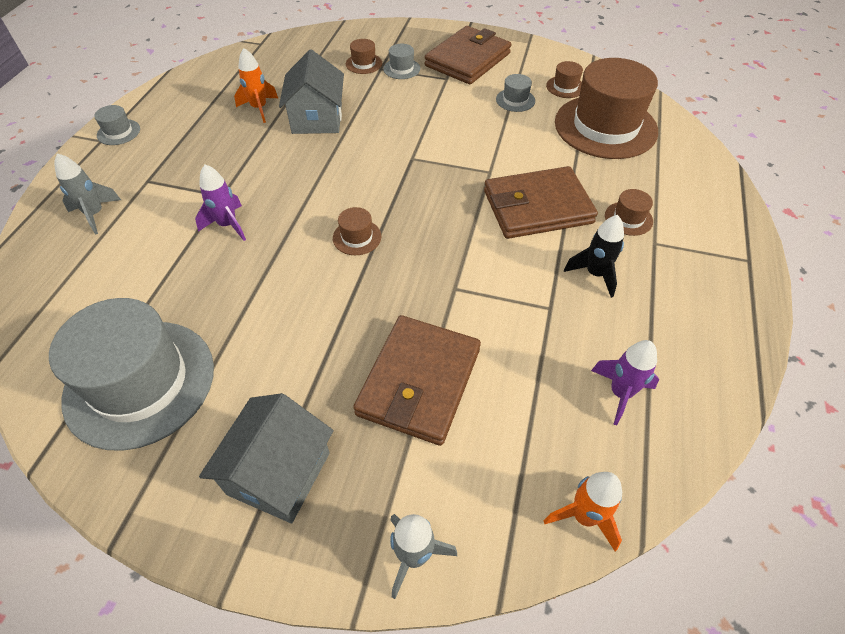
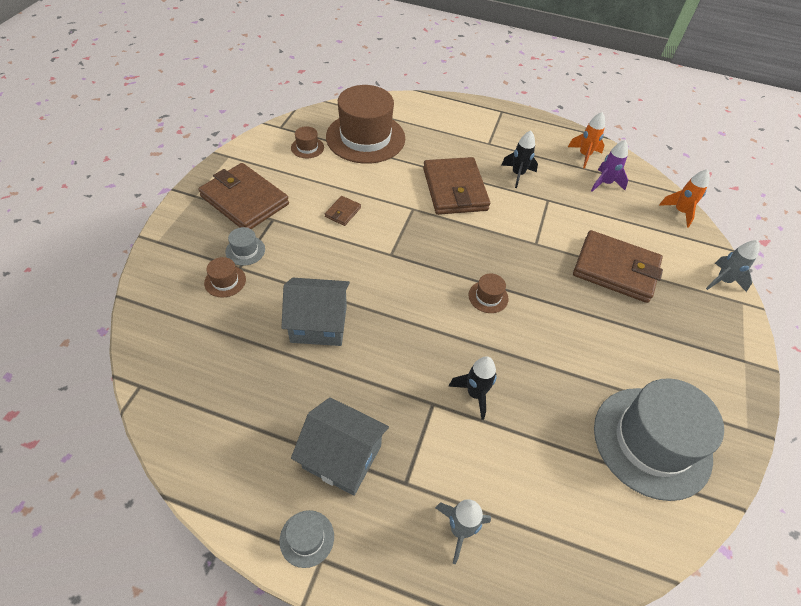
camera: 90 degrees left, 0 degrees up
(228, 225) = (475, 394): purple rocket -> black rocket
(259, 109) = (289, 378): orange rocket -> orange rocket (584, 155)
(279, 473) = (696, 344): grey house -> grey house (342, 457)
(468, 120) = (343, 212): none -> brown wallet
(515, 100) = (319, 179): grey hat -> none
(628, 218) = (466, 149): brown hat -> none

